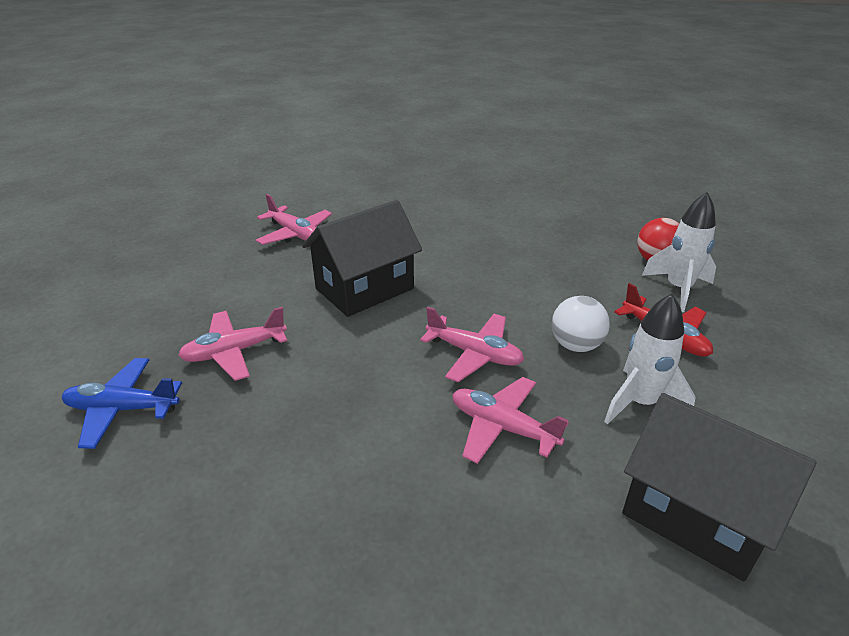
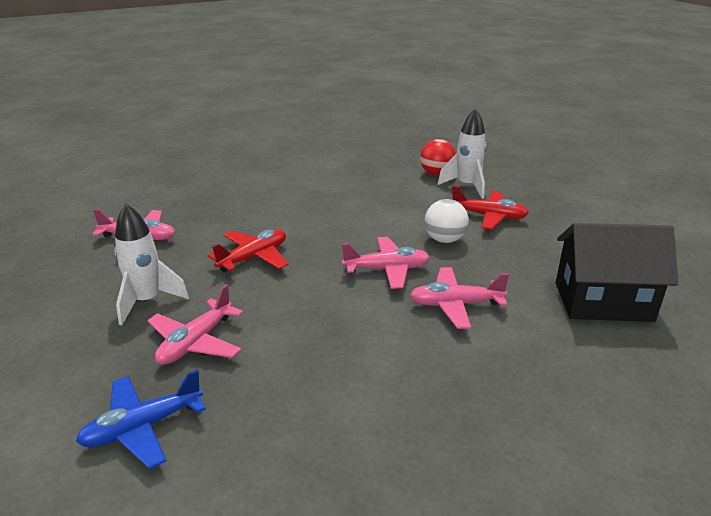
camera: 35 degrees left, 5 degrees down
(364, 289) = (253, 257): black house -> red plane
(640, 403) = (515, 257): white rocket -> white rocket (147, 301)

